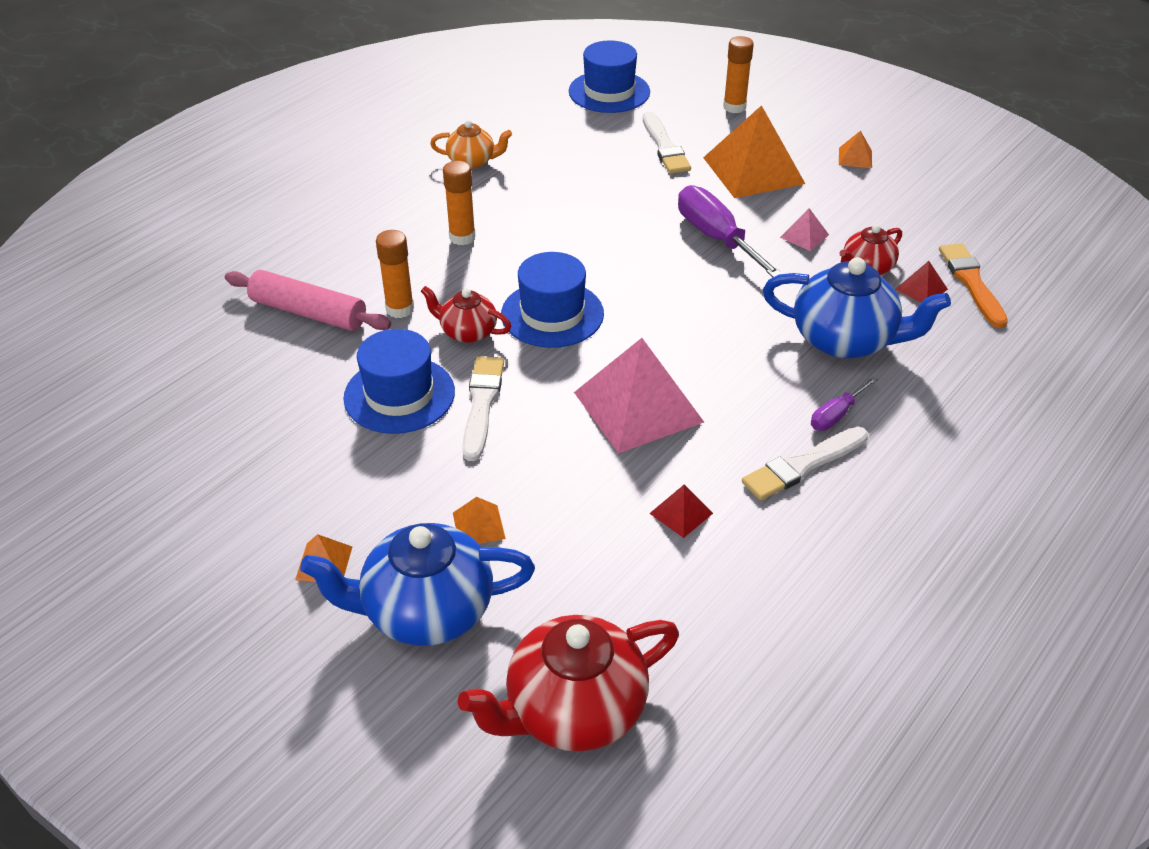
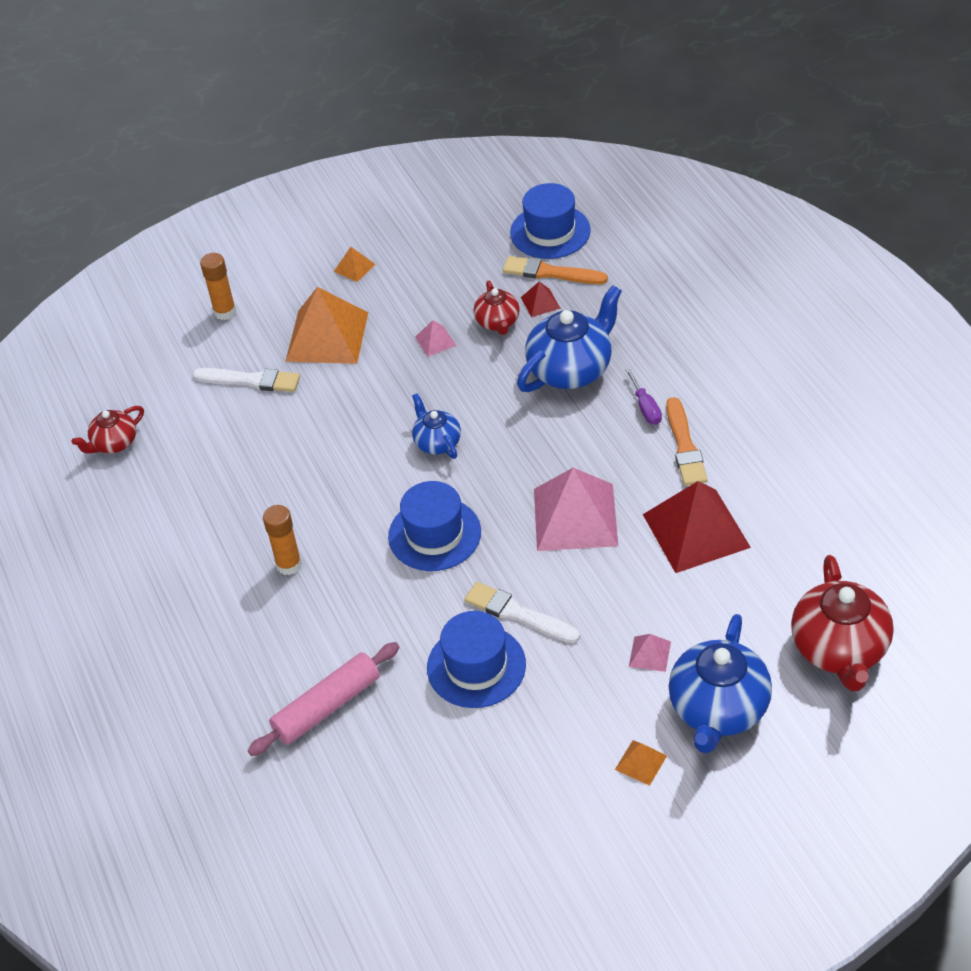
camera: 60 degrees left, 5 degrees up
(400, 309) = (363, 637): orange glue stick -> none
(467, 332) = (423, 598): red teapot -> red teapot (114, 443)
(472, 161) = (174, 523): orange teapot -> none
(478, 525) = (650, 654): orange pyramid -> pink pyramid
(609, 92) = (133, 387): blue hat -> blue hat (550, 232)
(672, 278) = (437, 442): none -> blue teapot
(681, 513) = (696, 531): red pyramid -> red pyramid, size x2.31
(716, 238) = (402, 395): purple screwdriver -> none
(803, 465) = (684, 446): white brush -> orange brush

